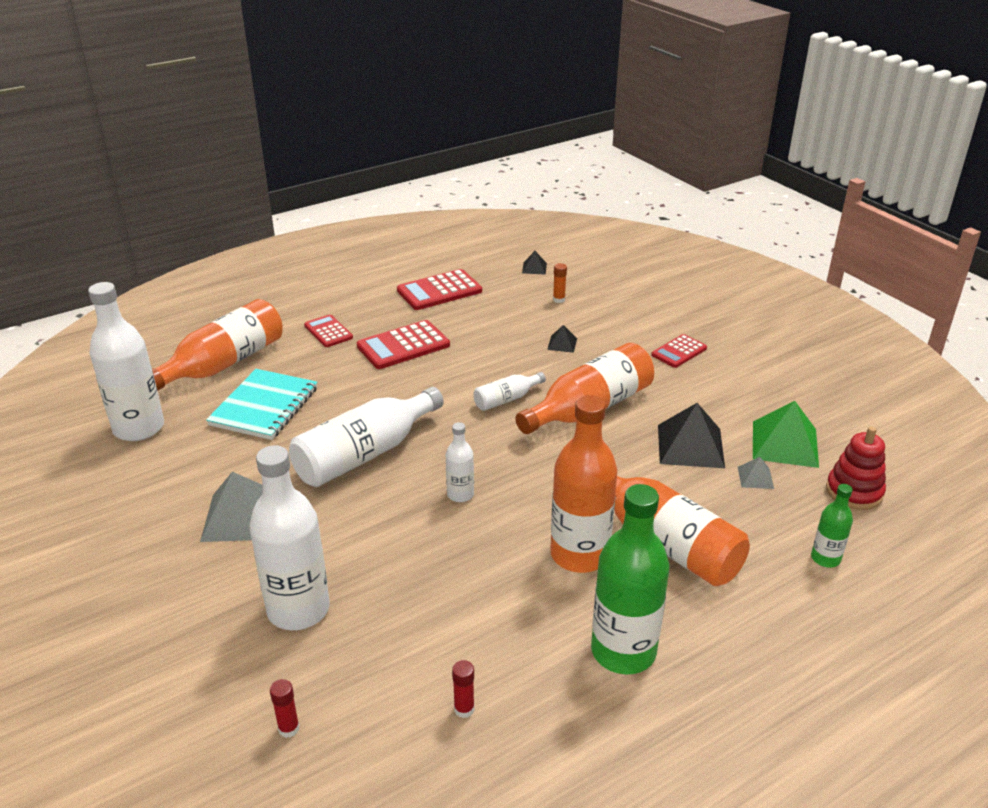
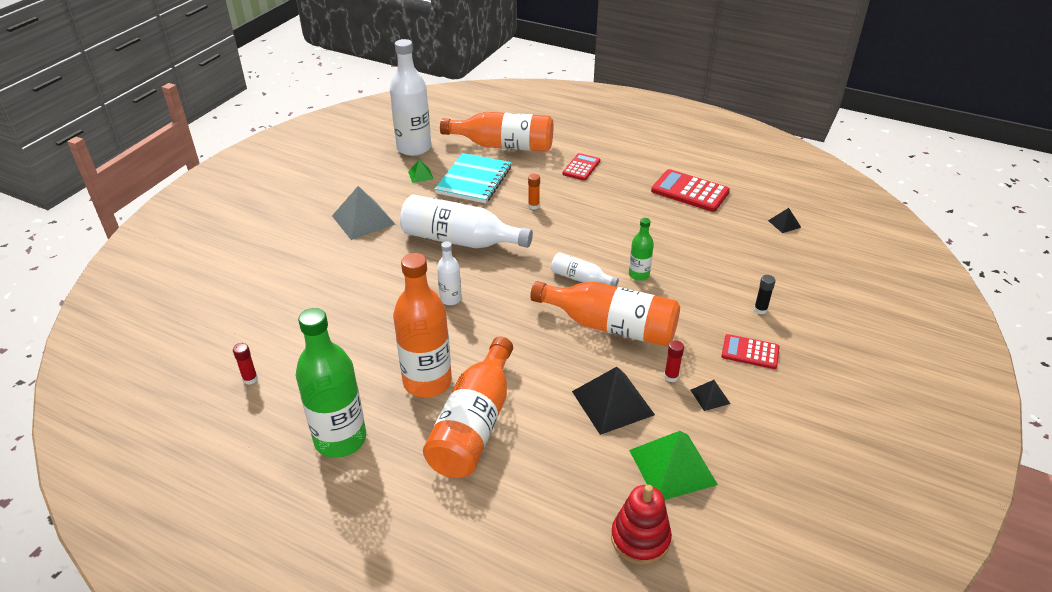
camera: 60 degrees right, 5 degrees up
(204, 441) = (420, 175): none -> green pyramid
(264, 407) = (474, 180): turquoise notebook -> turquoise notebook turned 60 degrees counterclockwise
(289, 728) = (204, 314): red glue stick -> red glue stick (671, 377)
(298, 609) = (298, 277): white bottle -> none
(403, 346) = (598, 205): red calculator -> none
(559, 299) = (751, 254): orange glue stick -> orange glue stick (533, 206)
(562, 344) = (686, 280): black pyramid -> black pyramid (710, 396)
(632, 325) = (760, 310): none -> black glue stick
(755, 477) = (603, 459): grey pyramid -> none
(825, 558) = (525, 538): green bottle -> green bottle (639, 275)

